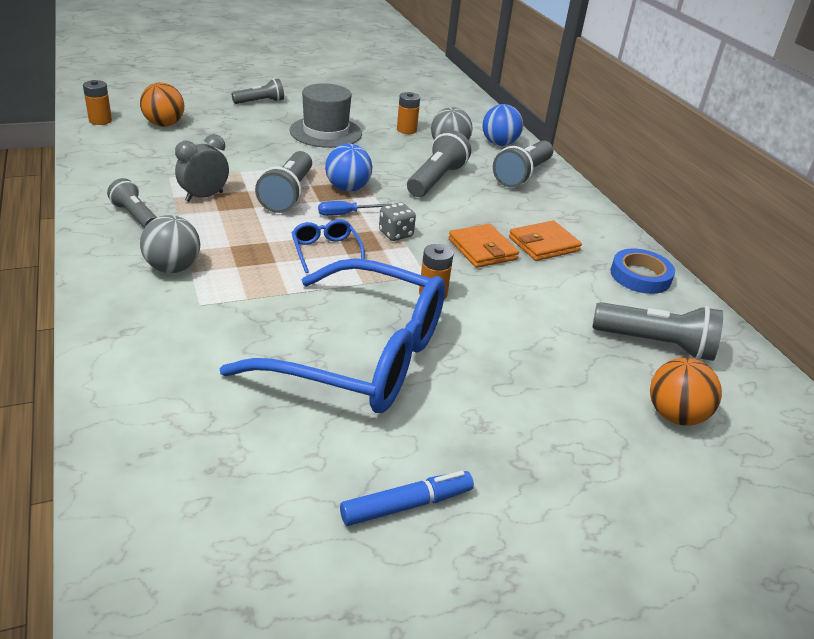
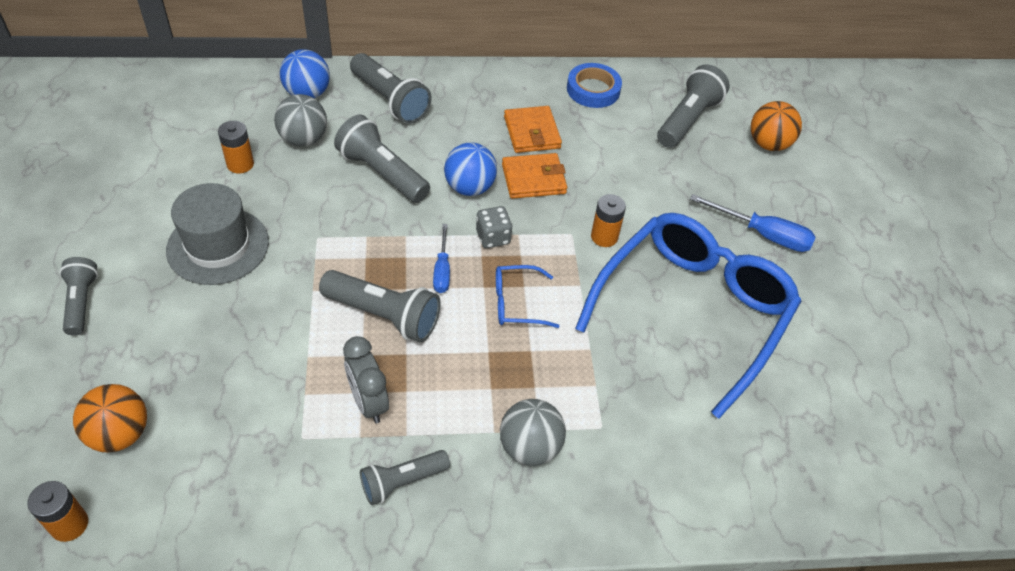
camera: 75 degrees left, 15 degrees up
(347, 188) = (382, 256): blue ball -> blue ball (469, 187)
(407, 505) = (859, 321): blue marker -> none
(508, 411) = (763, 234): none -> blue screwdriver

